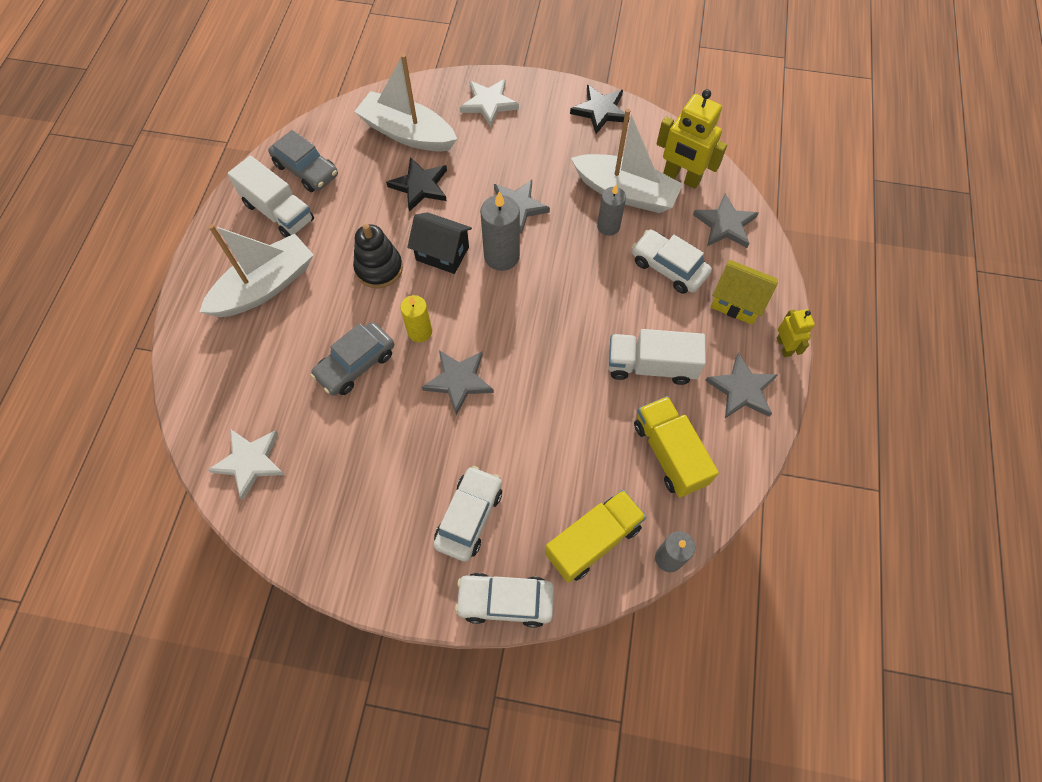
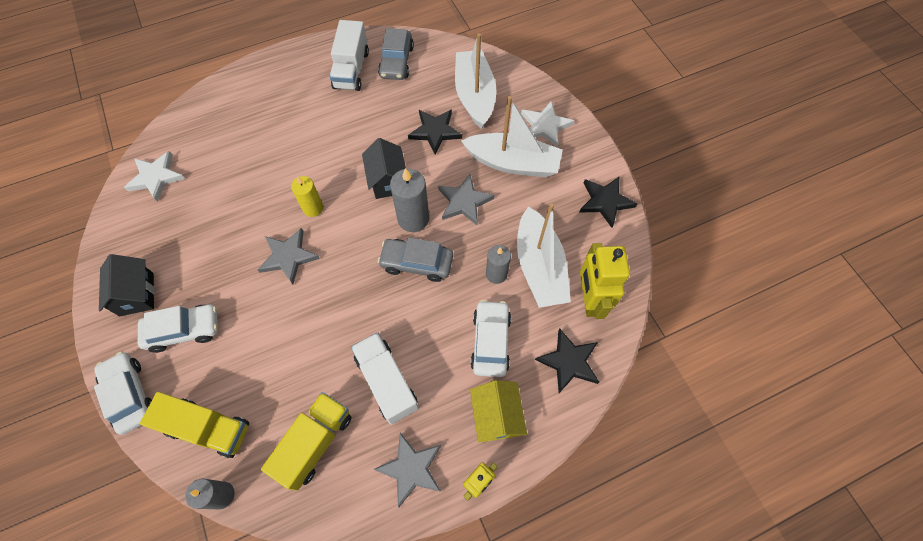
camera: 55 degrees right, 0 degrees up
(265, 287) = (288, 101): white boat -> white boat (513, 163)
(356, 364) = (262, 187): grey car -> grey car (417, 263)
(379, 268) = (347, 152): black stacking toy -> none
(389, 545) = (137, 294): none -> black house
(725, 224) = (569, 362): grey star -> black star

